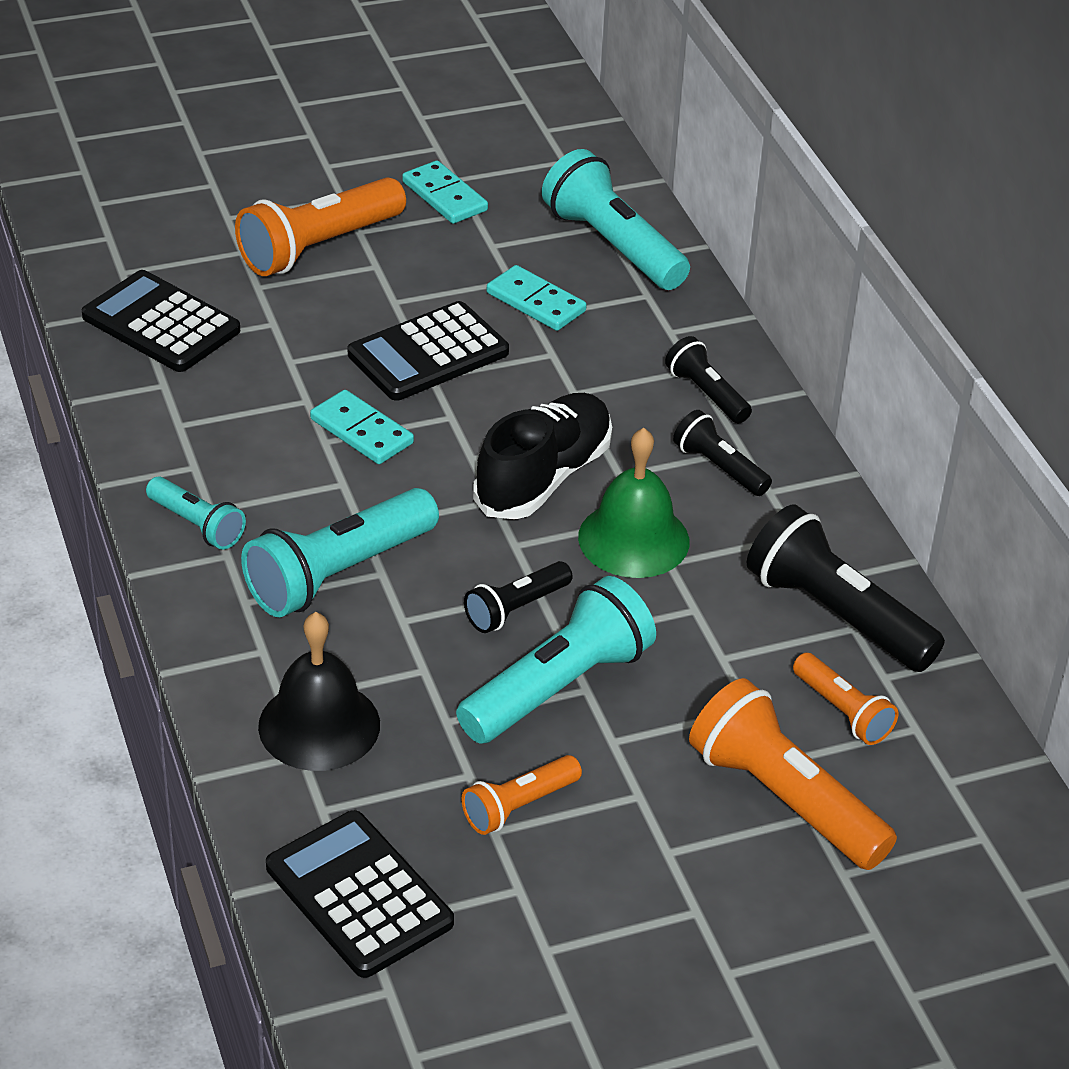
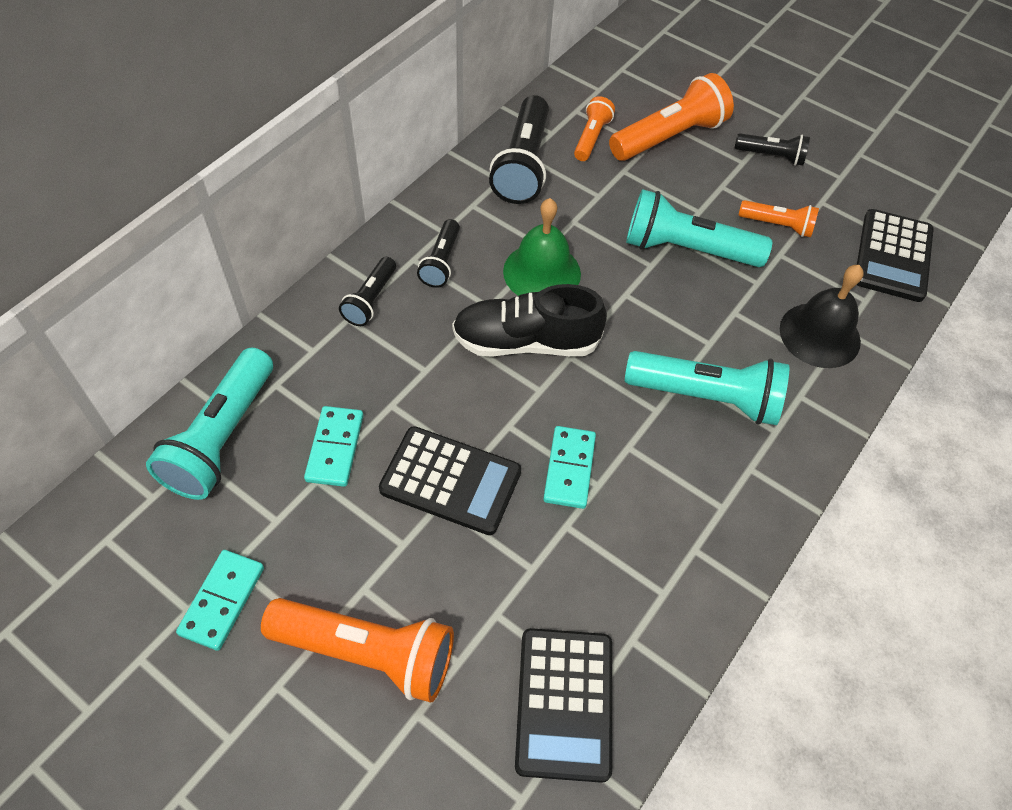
camera: 125 degrees left, 15 degrees up
(197, 525) = (743, 505): turquoise flashlight -> none
(516, 609) = (649, 296): black flashlight -> black flashlight (771, 156)
(783, 799) = (669, 137): orange flashlight -> orange flashlight turned 135 degrees counterclockwise

